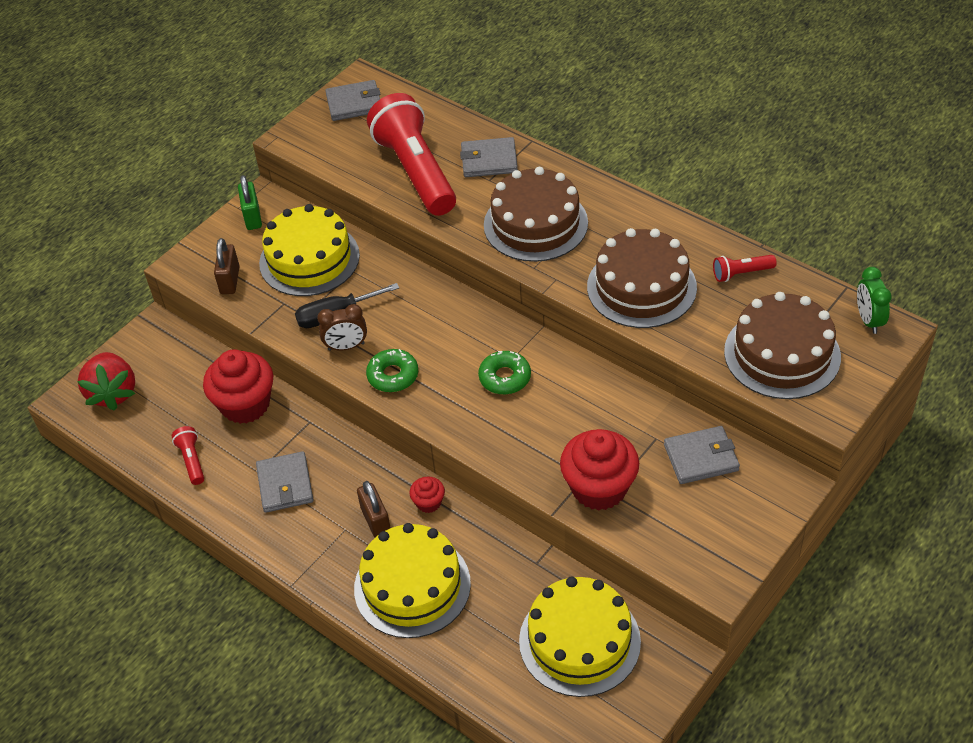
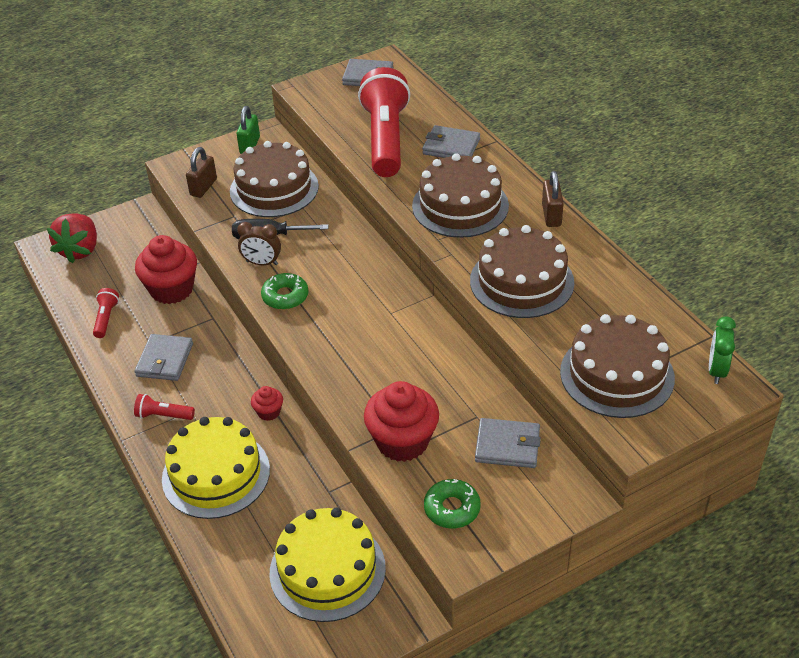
camera: 20 degrees right, 5 degrees down
(309, 259) = (274, 188): yellow cake -> brown cake
(376, 521) = (218, 412): brown padlock -> brown padlock (551, 215)
(505, 377) = (375, 326): green donut -> green donut (452, 508)
(741, 273) = (618, 296): red flashlight -> red flashlight (163, 415)

